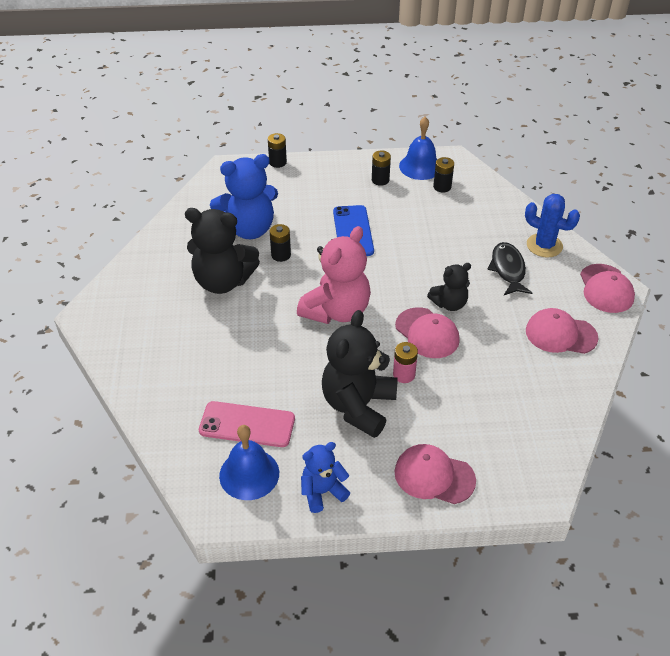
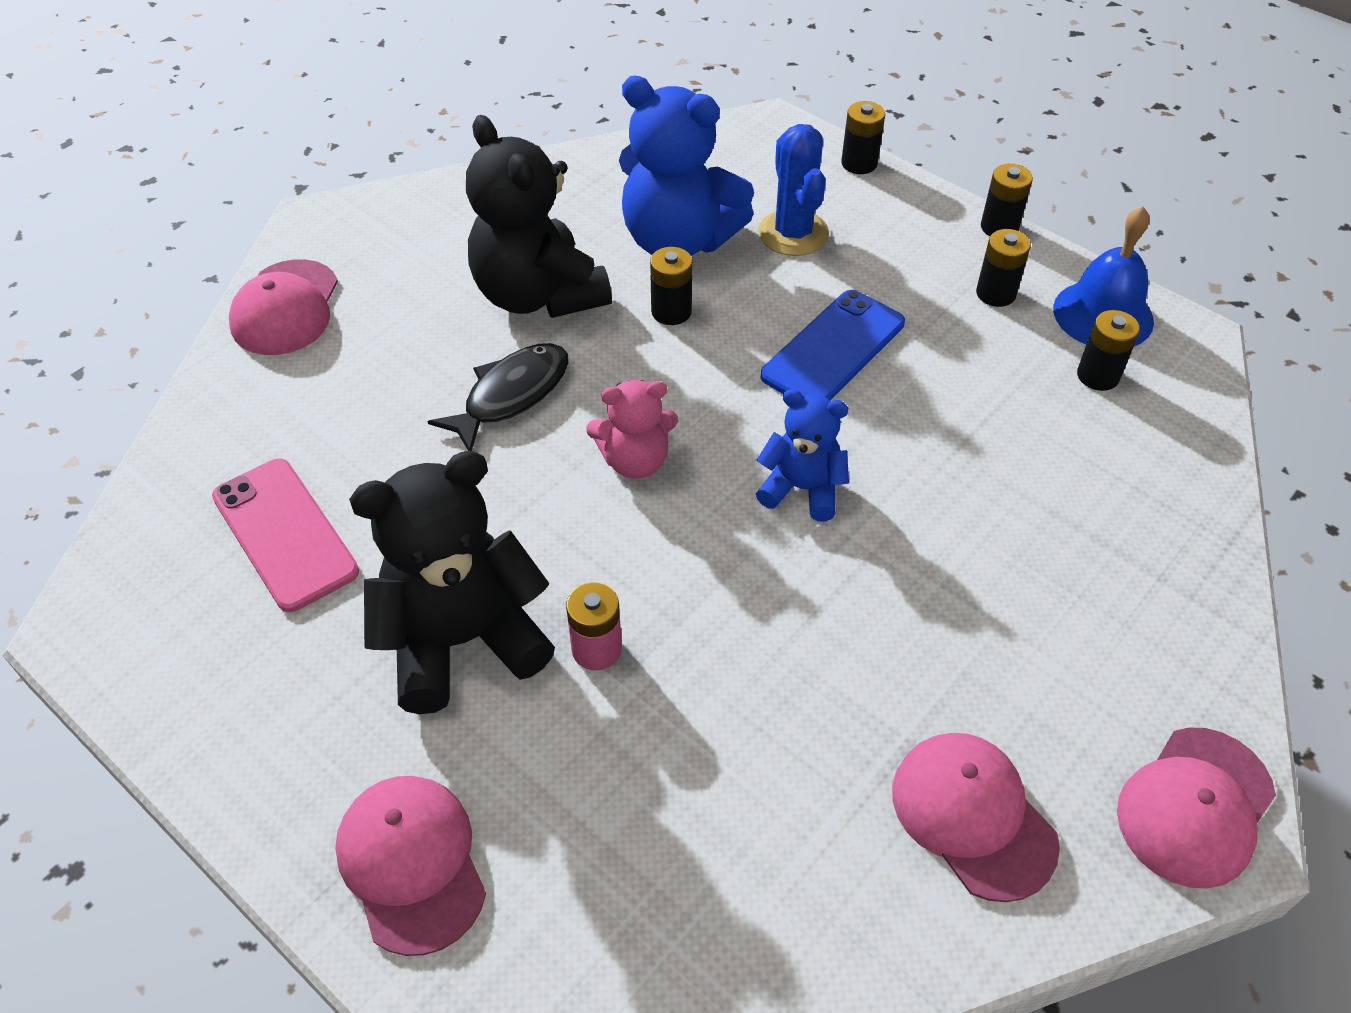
camera: 45 degrees right, 5 degrees up
(249, 474) = (190, 610): blue bell -> none
(322, 492) = (235, 729): blue teddy bear -> blue teddy bear (802, 489)
(336, 311) = (635, 461): pink teddy bear -> pink teddy bear, size x0.56
(353, 157) = (999, 227): none -> black battery
(427, 333) = (728, 611): pink cap -> pink cap (285, 308)
(449, 304) = (834, 590): black teddy bear -> none
(508, 269) = (1029, 612): black fish -> black fish (511, 395)
(544, 245) = (1168, 621): blue cactus -> blue cactus (793, 233)

